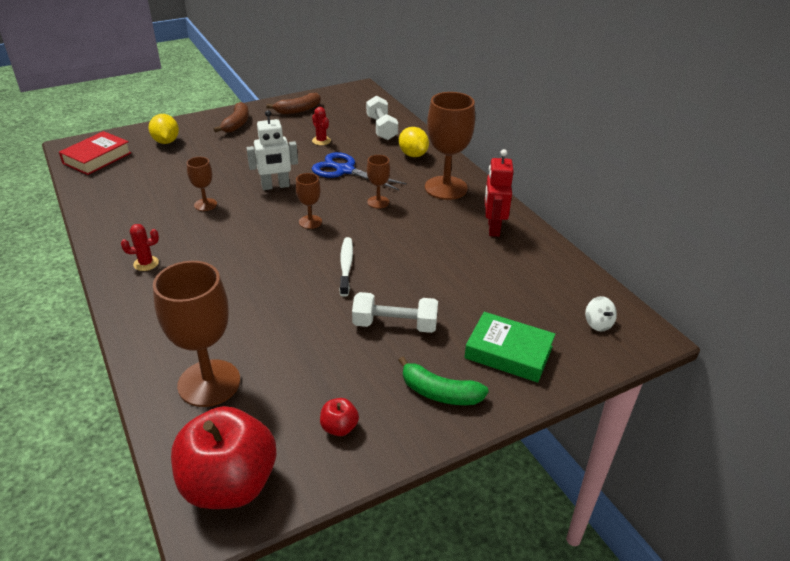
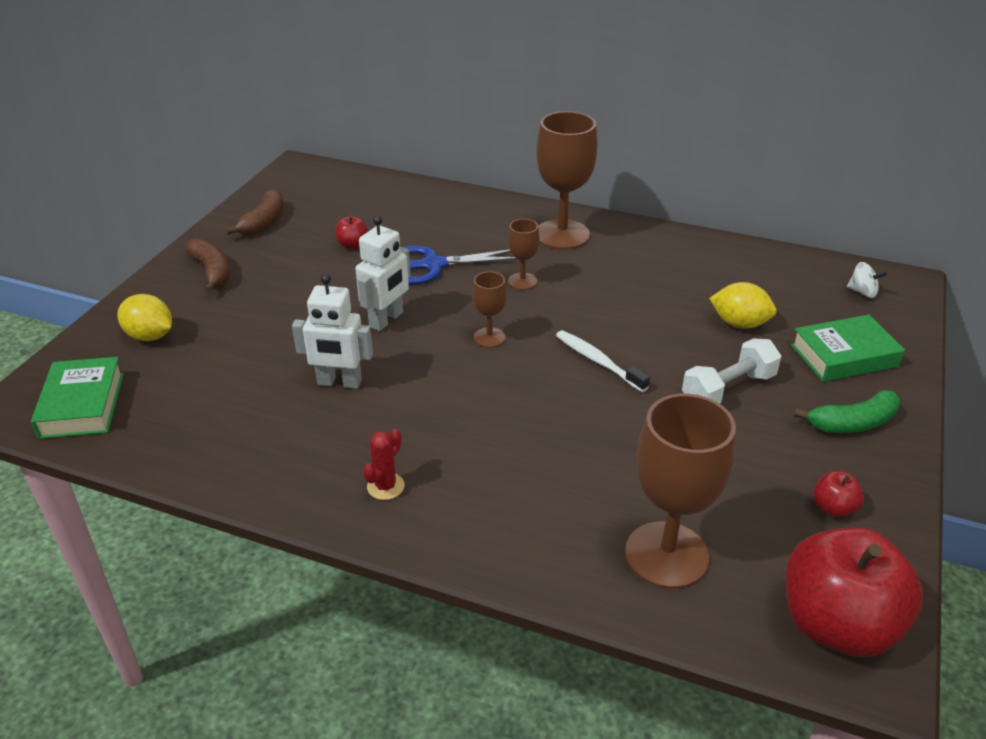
camera: 40 degrees left, 0 degrees up
(97, 158) = (82, 405): red book -> green book
(205, 204) = (339, 382): brown goblet -> white robot
(321, 141) = (352, 245): red cactus -> red apple
(381, 128) = (397, 201): white dumbbell -> none
(413, 155) = (476, 215): yellow lemon -> yellow lemon (739, 323)
(493, 228) = (663, 253): red robot -> none

